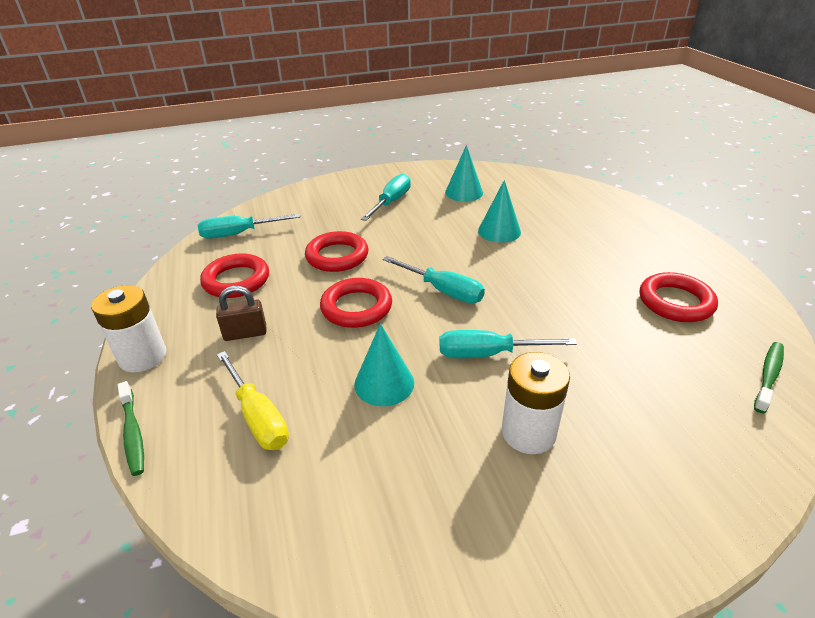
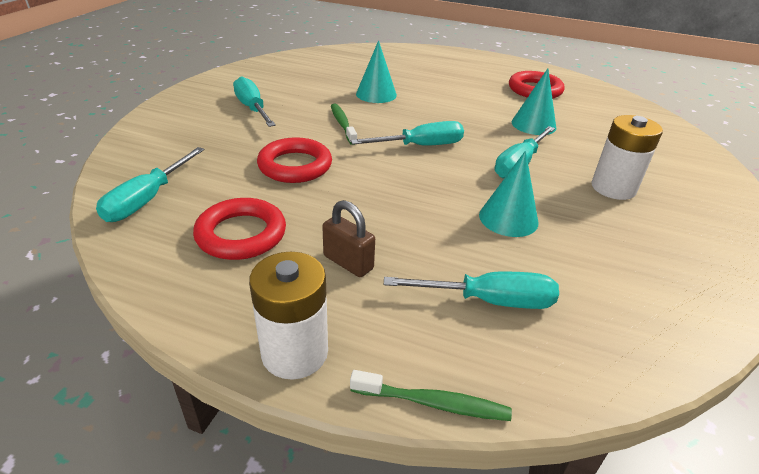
camera: 55 degrees left, 0 degrees up
(245, 333) = (348, 262): brown padlock -> brown padlock turned 75 degrees counterclockwise
(258, 417) = (489, 301): yellow screwdriver -> turquoise screwdriver
(356, 307) = (390, 189): red ring -> none
(464, 192) = (298, 80): turquoise cone -> turquoise cone (533, 124)
(768, 376) = (622, 103): green toothbrush -> green toothbrush (342, 124)

